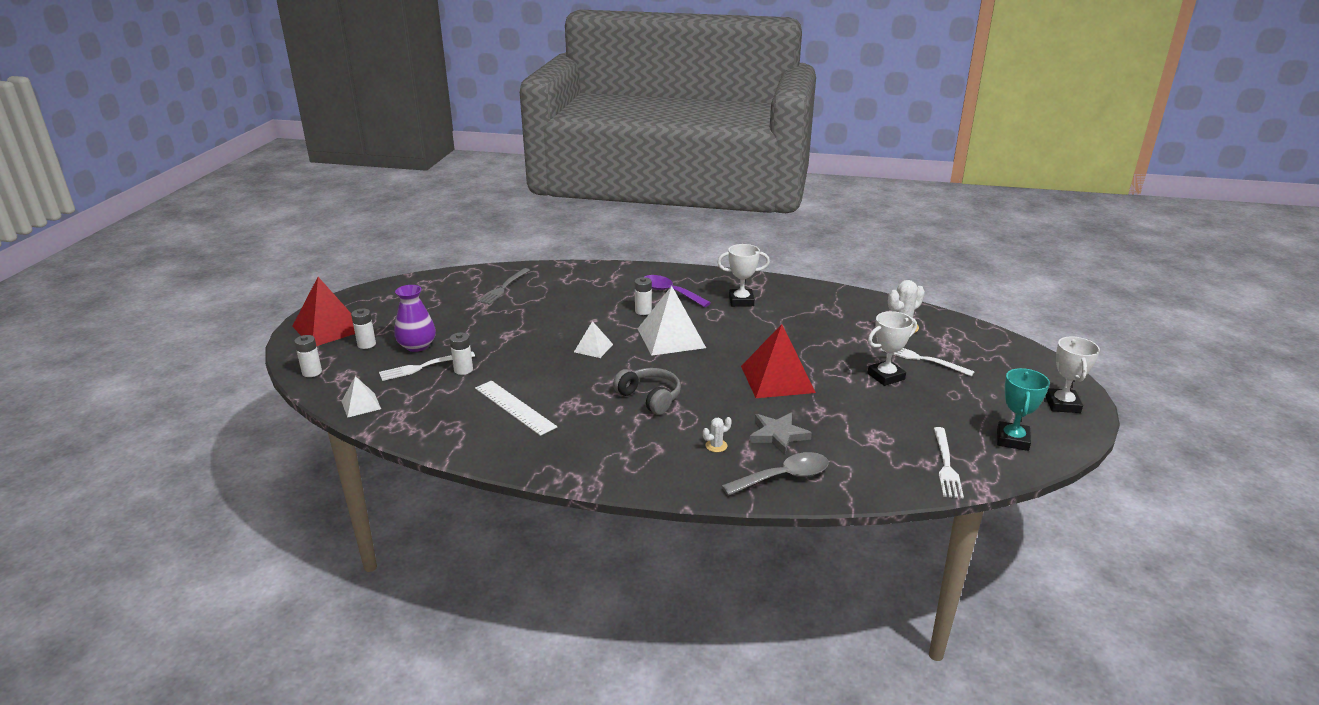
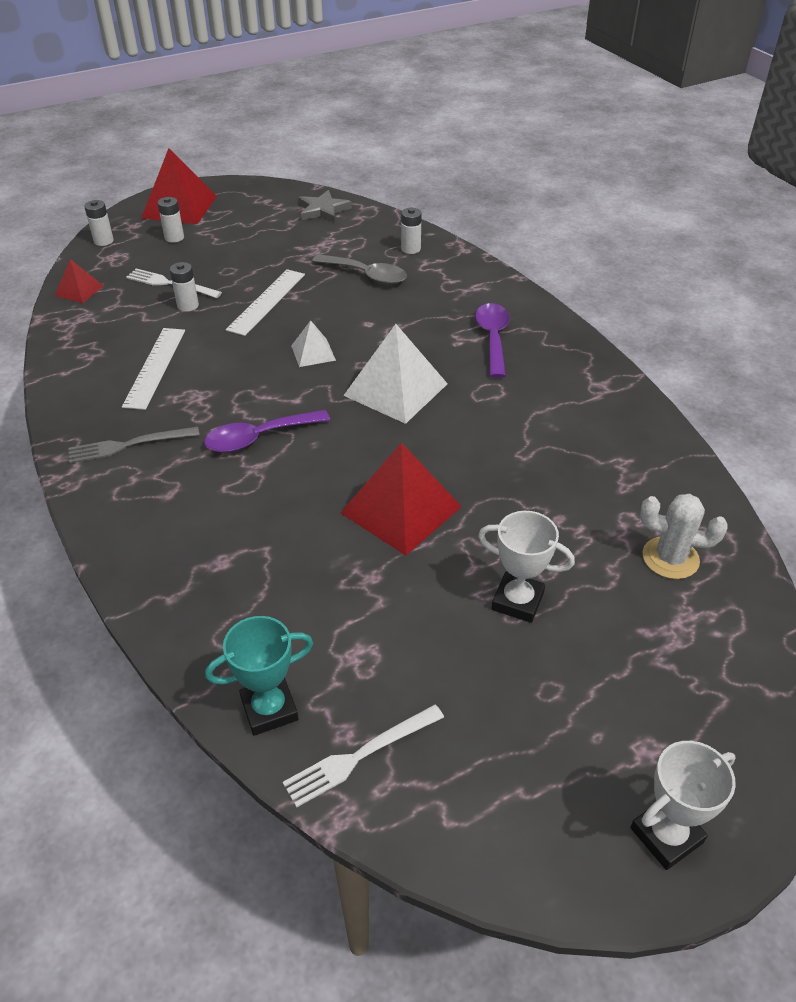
camera: 50 degrees right, 15 degrees up
(361, 405) = (79, 290): white pyramid -> red pyramid
(417, 346) = (200, 261): purple vase -> none
(504, 287) = (361, 242): grey fork -> grey fork (129, 445)
(511, 341) = (267, 302): none -> white ruler
(643, 311) = (427, 343): white battery -> white battery (411, 249)
(650, 398) = (258, 438): grey headphones -> purple spoon
(716, 446) = (212, 531): white cactus -> none
(741, 301) = (545, 395): white trophy -> none
(778, 435) = (280, 568): grey star -> grey star (323, 210)
(784, 477) = (199, 613): grey spoon -> grey spoon (366, 275)
(922, 359) = (607, 618): white fork -> none
(1012, 440) = (496, 808): turquoise trophy -> turquoise trophy (269, 709)

